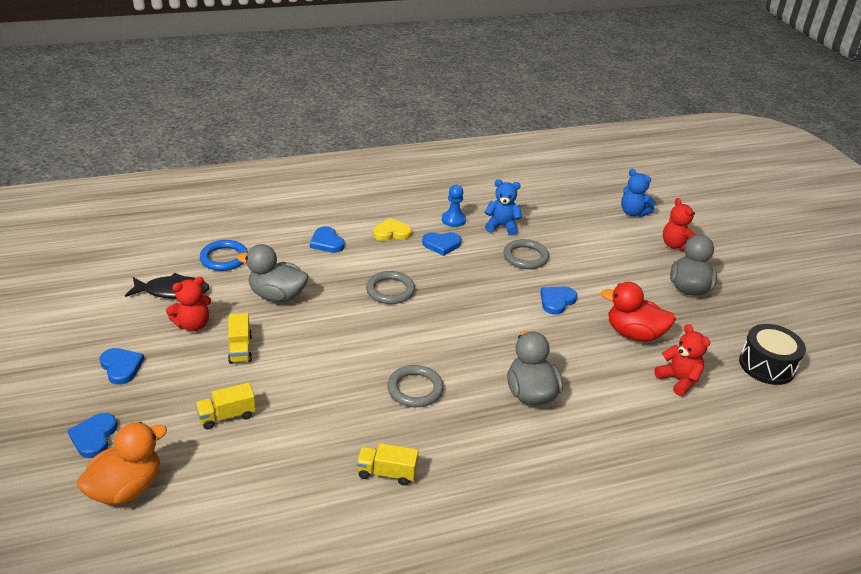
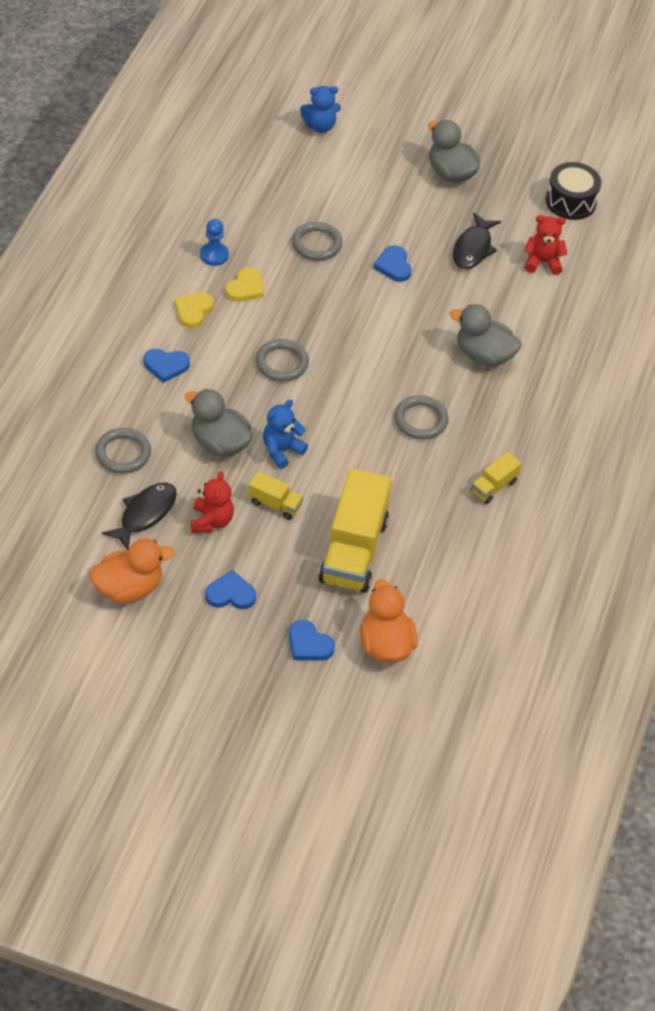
camera: 55 degrees left, 15 degrees up
(90, 314) = (129, 588): none -> orange duck
(224, 258) = (123, 453): blue ring -> grey ring
(227, 416) = (353, 550): yellow truck -> yellow truck, size x2.13
(277, 295) = (219, 443): grey duck -> grey duck turned 75 degrees clockwise
(441, 244) = (245, 288): blue heart -> yellow heart
(501, 226) = (256, 229): blue teddy bear -> blue teddy bear (282, 450)
(634, 334) = (473, 248): red duck -> black fish
(676, 245) = (391, 136): red teddy bear -> none

